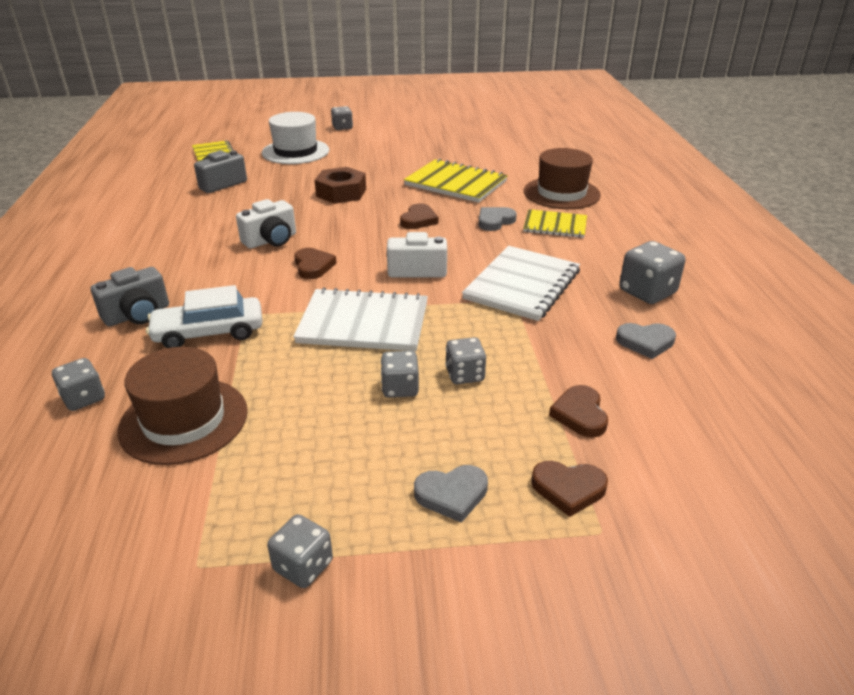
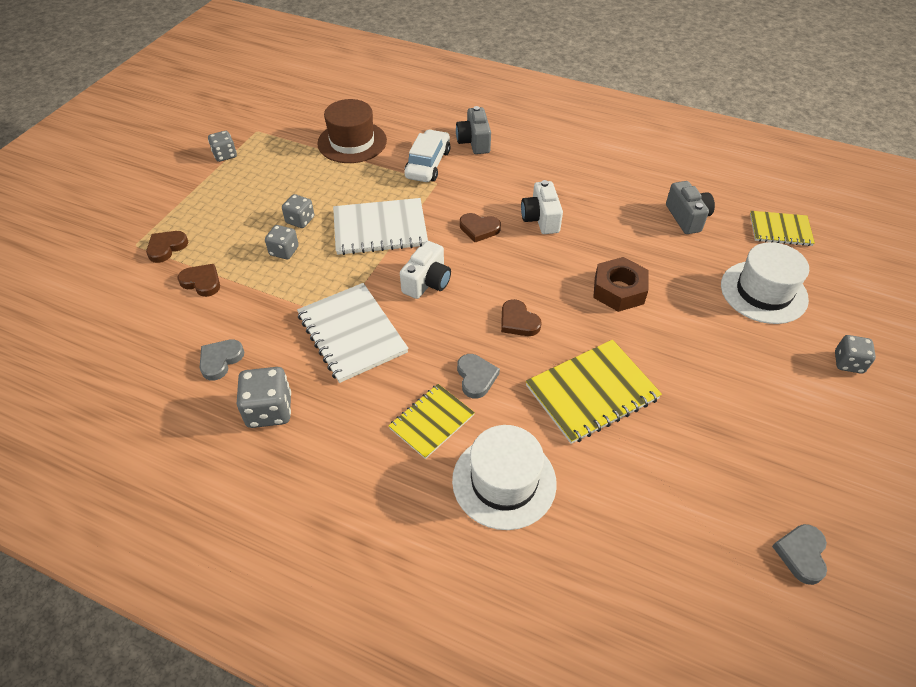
camera: 120 degrees right, 15 degrees up
(84, 398) = (402, 116): grey dice -> none
(363, 323) = (380, 229): white notebook -> white notebook turned 45 degrees clockwise
(452, 494) = (209, 208): grey heart -> grey heart (801, 554)
(561, 193) = (504, 481): brown hat -> white hat

